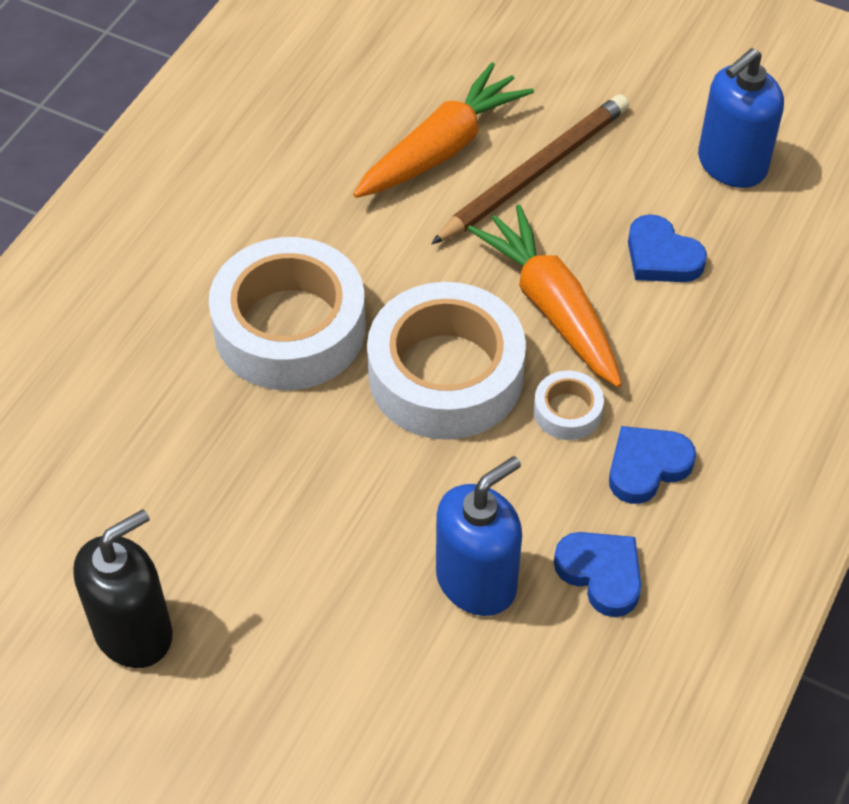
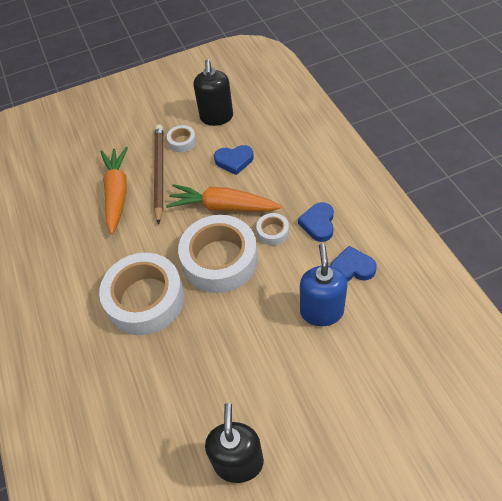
camera: 45 degrees left, 0 degrees up
(629, 156) = (182, 142): none -> white tape
(731, 165) = (216, 117): blue soap dispenser -> black soap dispenser

